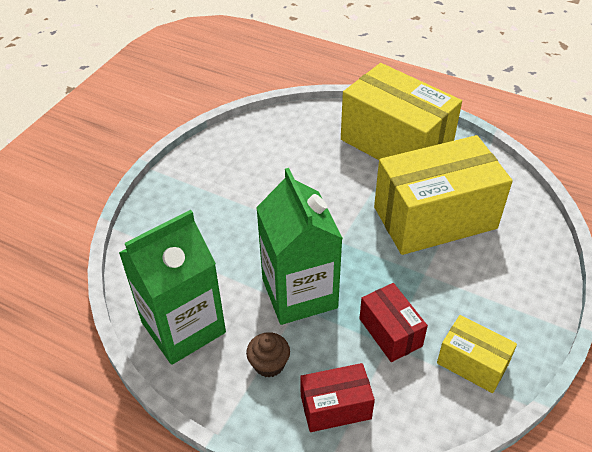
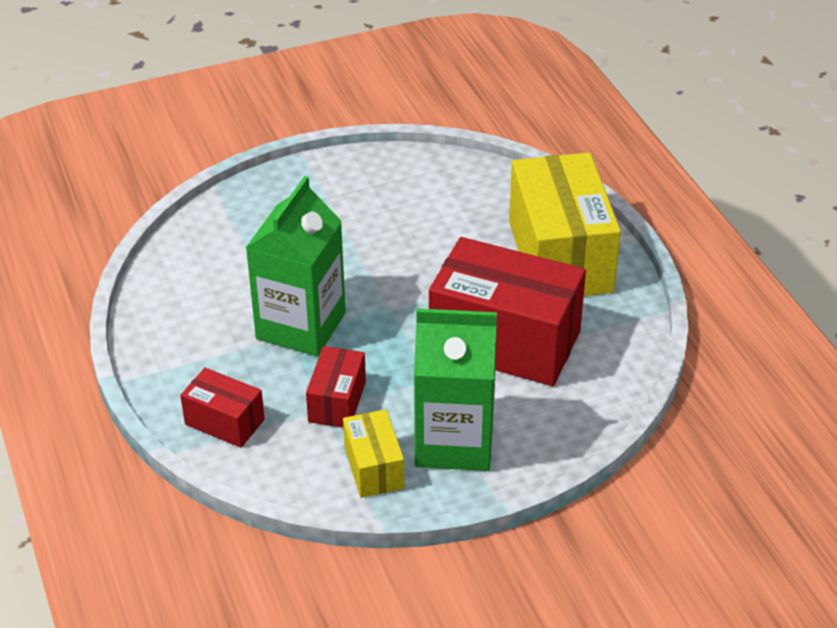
camera: 40 degrees right, 5 degrees down
(183, 327) = (180, 293): green carton -> green carton (454, 442)
(269, 364) = (212, 360): brown cupcake -> none
(434, 217) = (505, 341): yellow box -> red box

